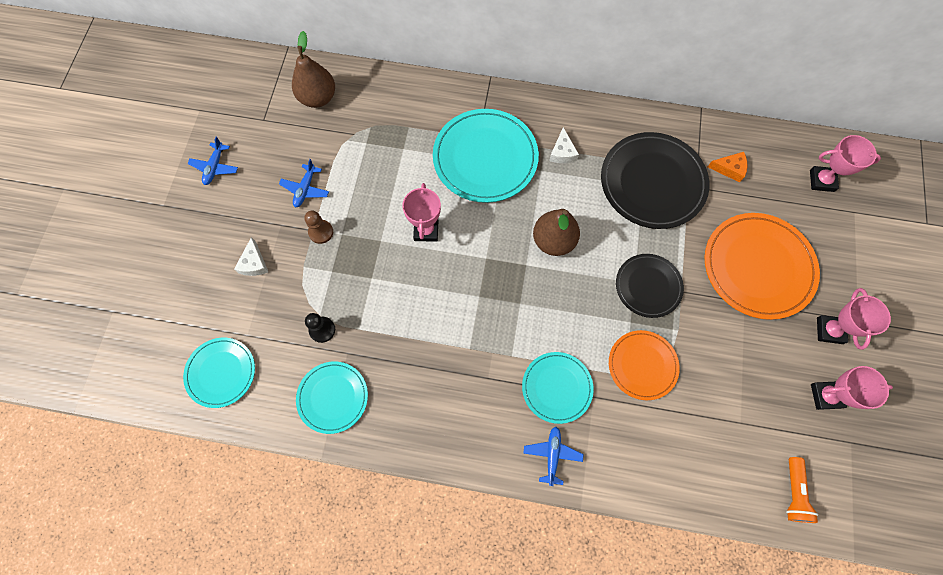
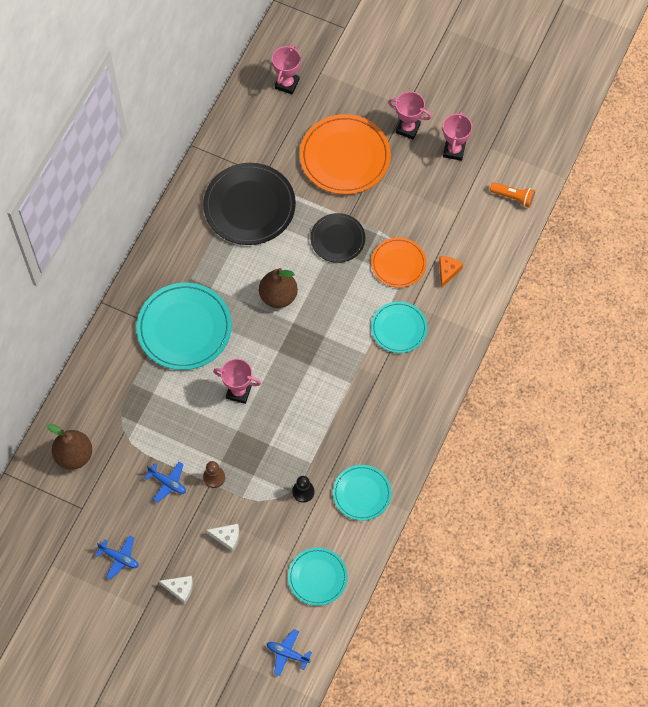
camera: 75 degrees left, 5 degrees down
(552, 455) = (447, 346): blue plane -> blue plane (287, 654)
(562, 152) = (199, 266): white cheese -> white cheese (180, 589)
(729, 169) = (255, 145): orange cheese -> orange cheese (448, 271)

